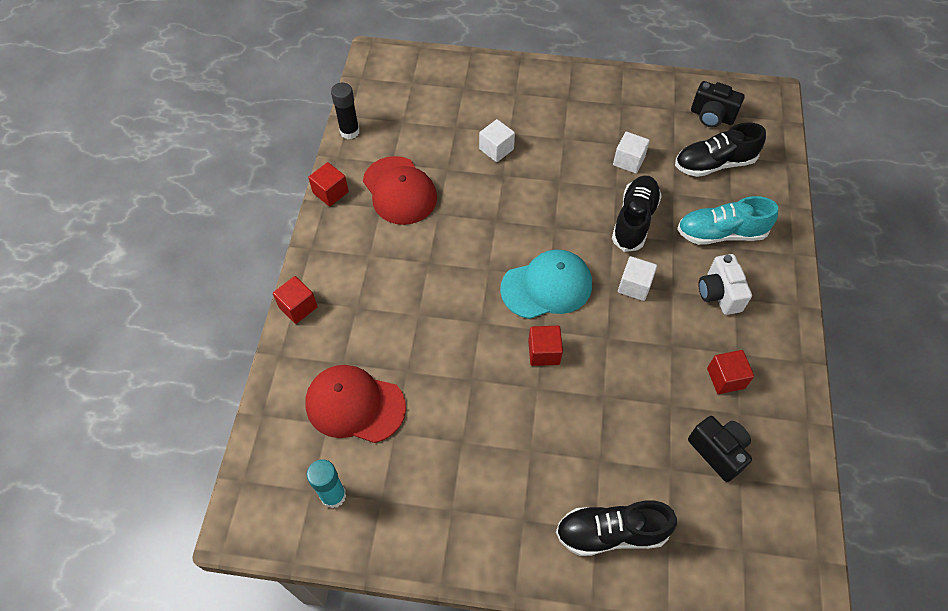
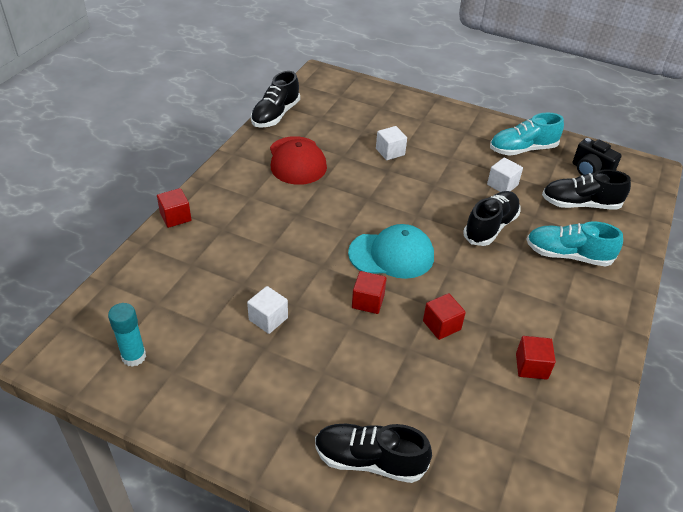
camera: 15 degrees right, 15 degrees down
(330, 192) = (241, 149): red cube -> red cube (441, 325)
(349, 132) = (275, 115): black glue stick -> black shoe
(355, 405) = (186, 296): red cap -> none
(634, 106) = (522, 149): none -> turquoise shoe
(634, 286) = (471, 274): white cube -> white cube (268, 319)
(718, 451) = (501, 423): black camera -> none
(719, 294) = (549, 299): white camera -> none

